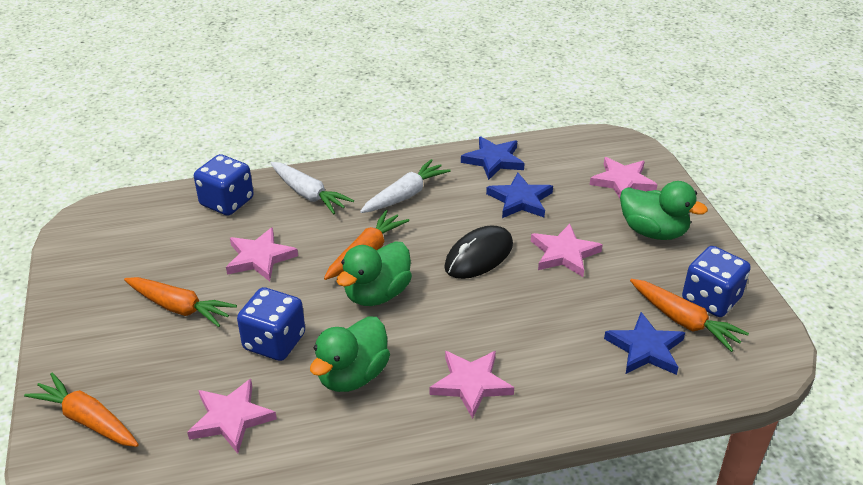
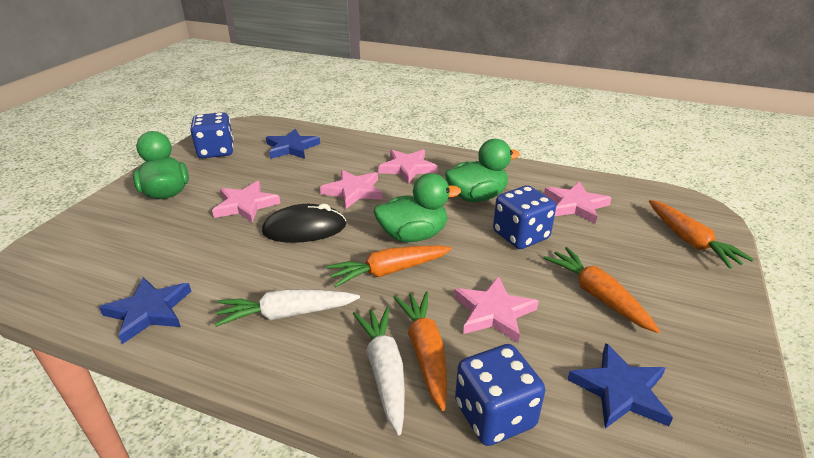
camera: 145 degrees left, 5 degrees down
(520, 200) = (202, 257): blue star -> blue star (620, 390)
(622, 182) = (103, 234): pink star -> pink star (353, 191)
(683, 321) = (250, 149): orange carrot -> orange carrot (425, 352)

